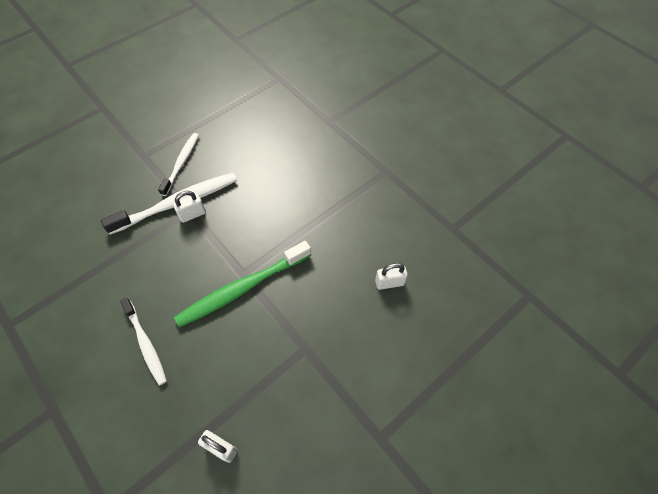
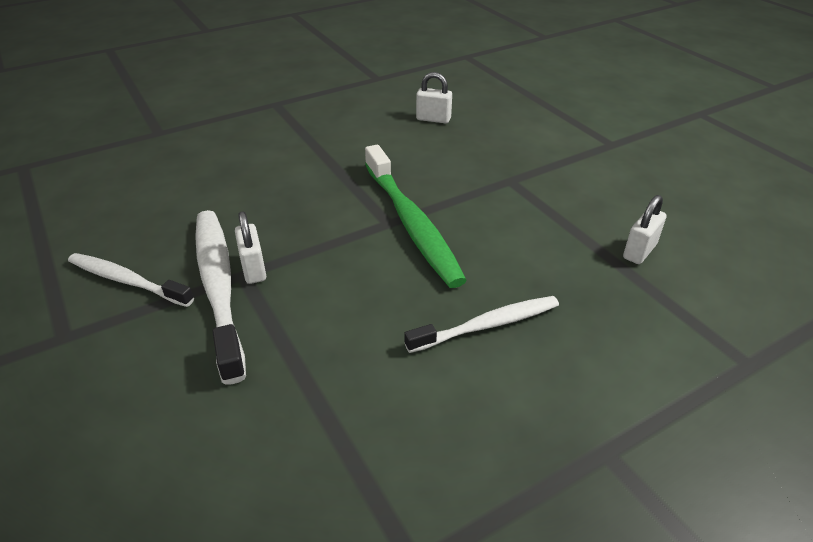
camera: 80 degrees left, 20 degrees down
(389, 283) = (433, 119): white padlock -> white padlock turned 75 degrees counterclockwise

